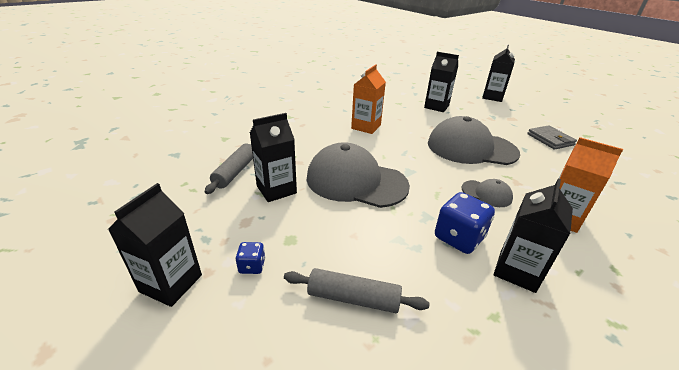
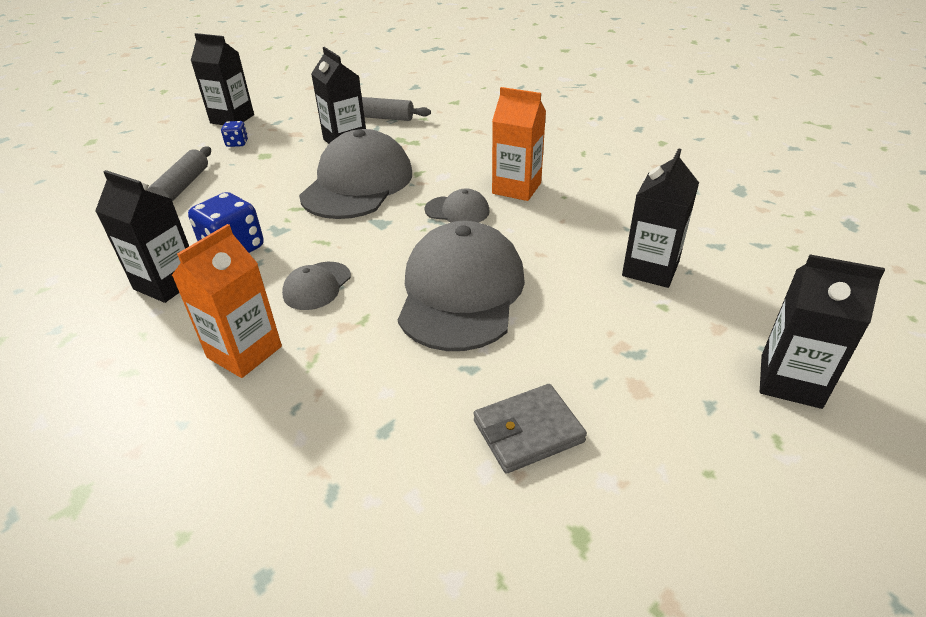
camera: 90 degrees right, 5 degrees up
(392, 145) = (457, 210): none -> grey cap

